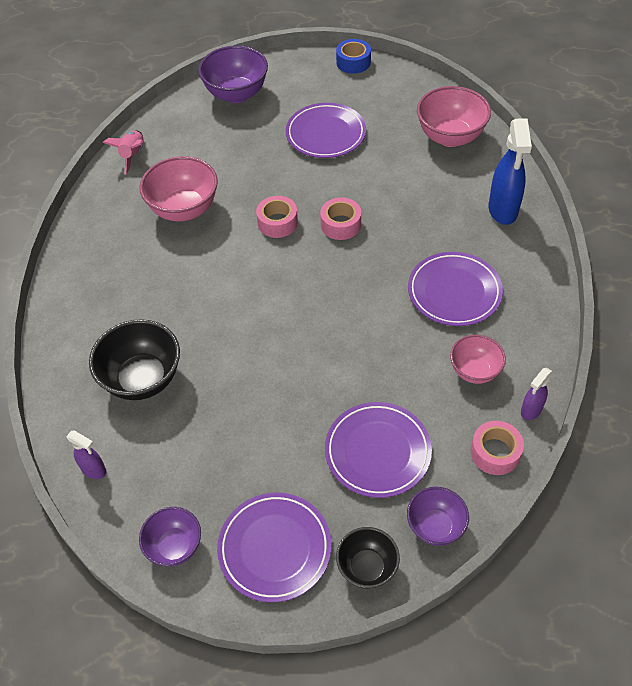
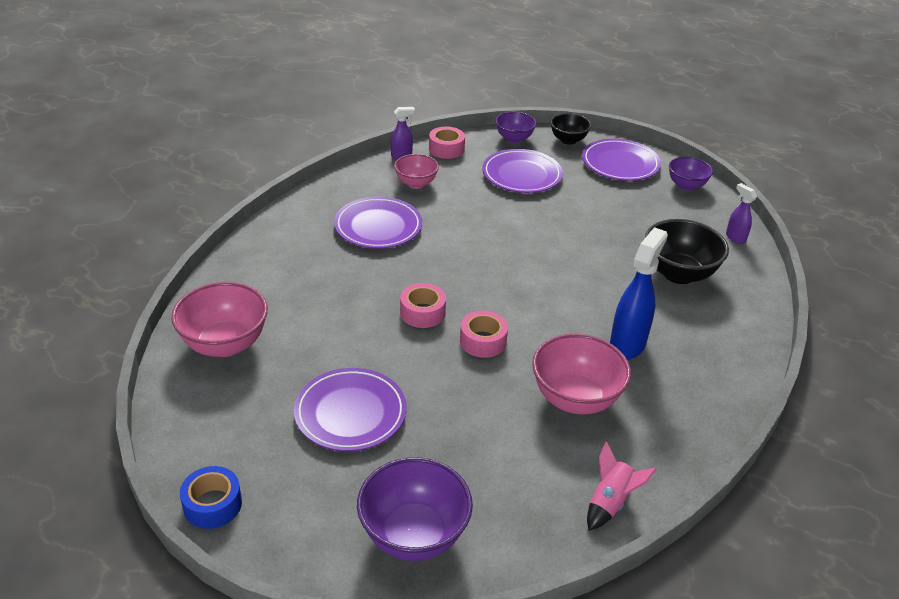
camera: 155 degrees left, 15 degrees down
(503, 210) = (267, 260): blue spray bottle -> blue spray bottle (627, 345)

